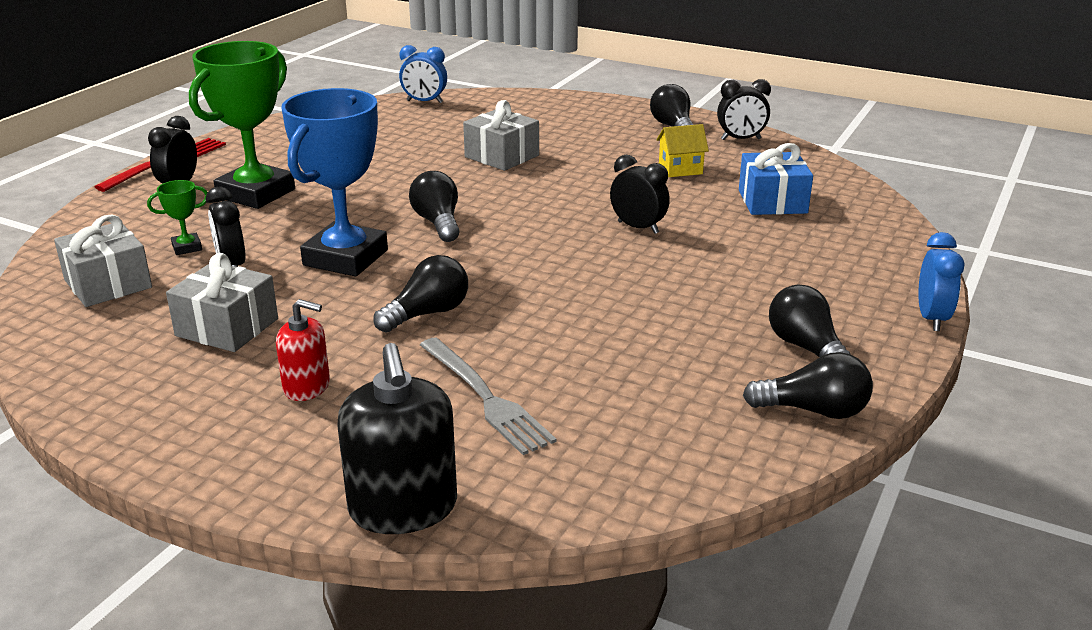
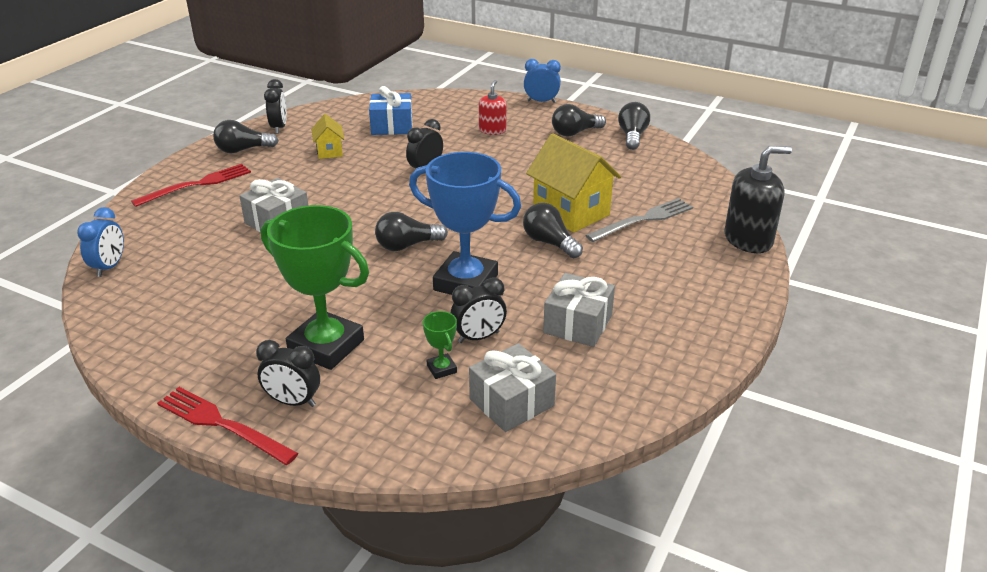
camera: 90 degrees left, 5 degrees up
(307, 387) = (647, 280): red soap dispenser -> red soap dispenser (492, 130)
(513, 333) = (571, 212): none -> yellow house
(584, 116) = (197, 185): none -> red fork

